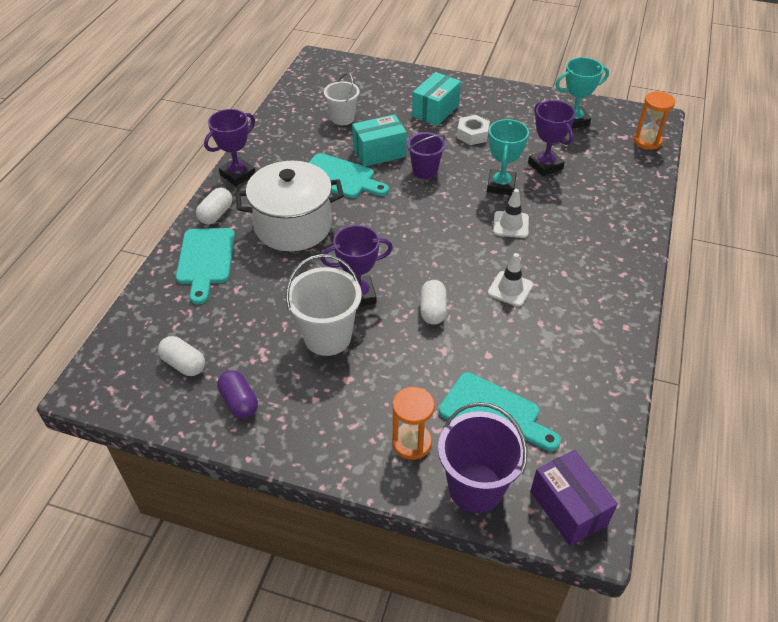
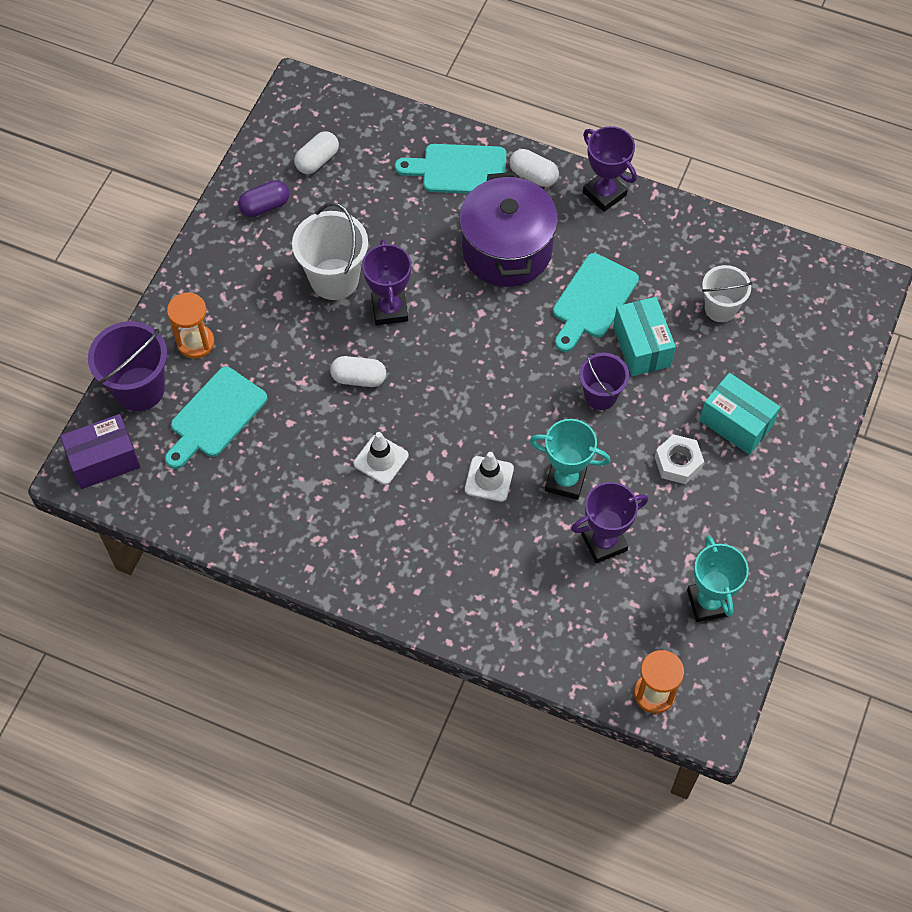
camera: 95 degrees right, 15 degrees up
(293, 226) = (507, 250): white pot -> purple pot

